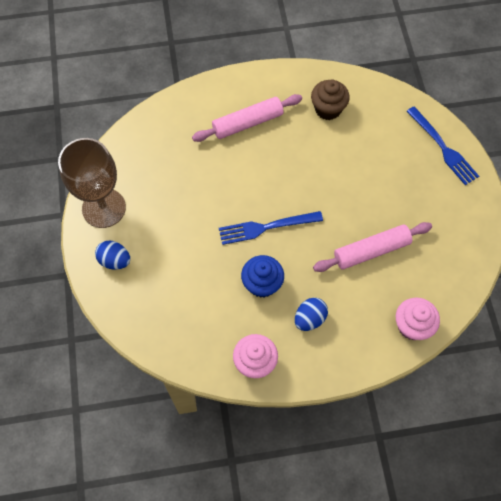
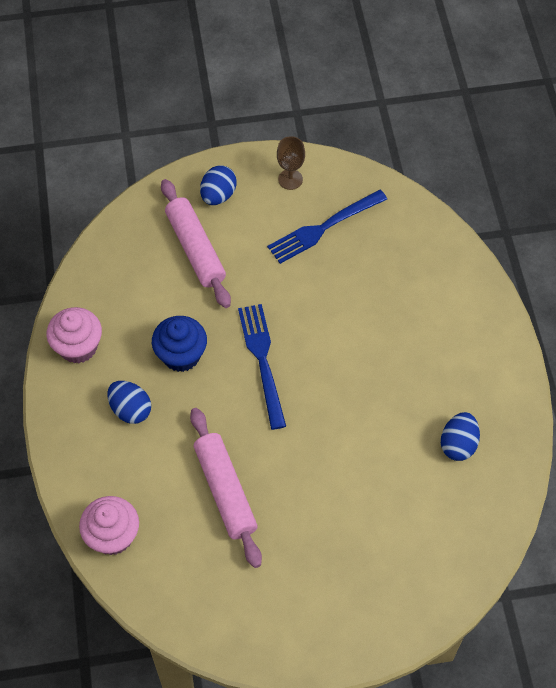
camera: 90 degrees right, 5 degrees down
(104, 208) = (290, 179): brown goblet -> brown goblet, size x0.45
(247, 123) = (427, 338): pink rolling pin -> pink rolling pin (195, 249)
(328, 109) = (458, 444): brown cupcake -> blue egg
(443, 148) = (398, 606): blue fork -> blue fork (324, 228)

